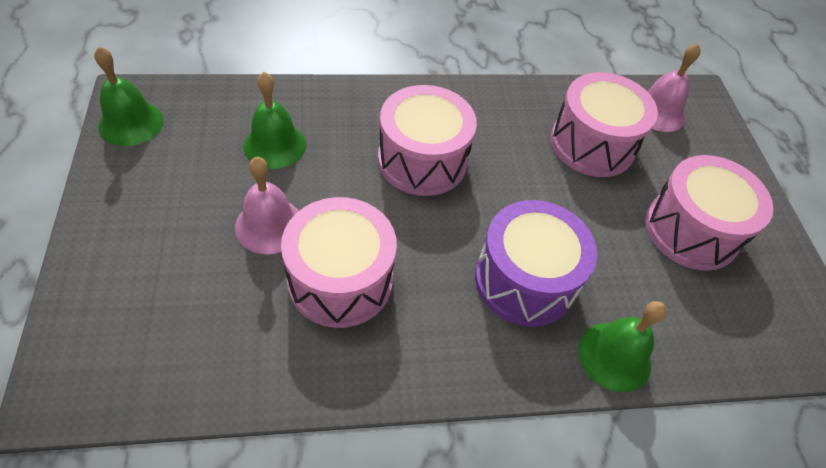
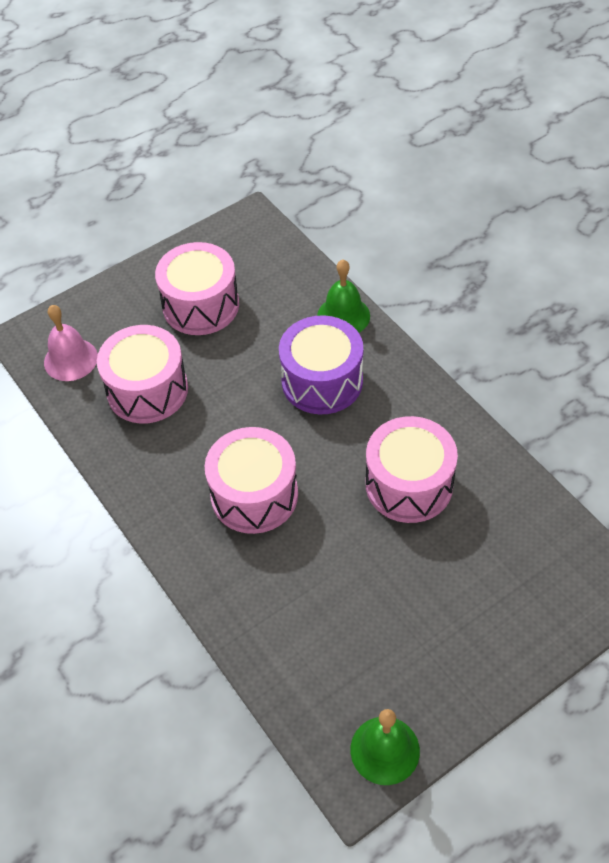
camera: 110 degrees left, 0 degrees up
(269, 225) = (401, 558): pink bell -> none
(275, 145) = (319, 612): green bell -> none

